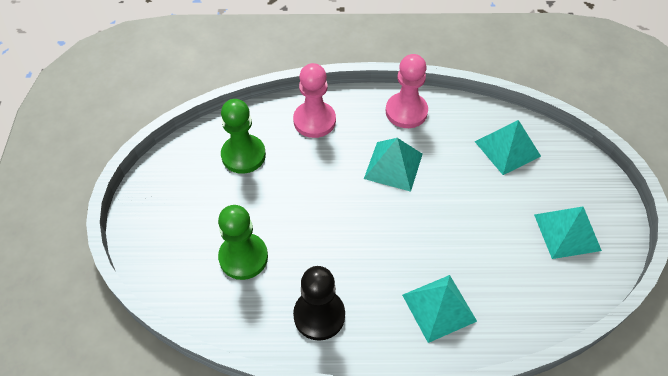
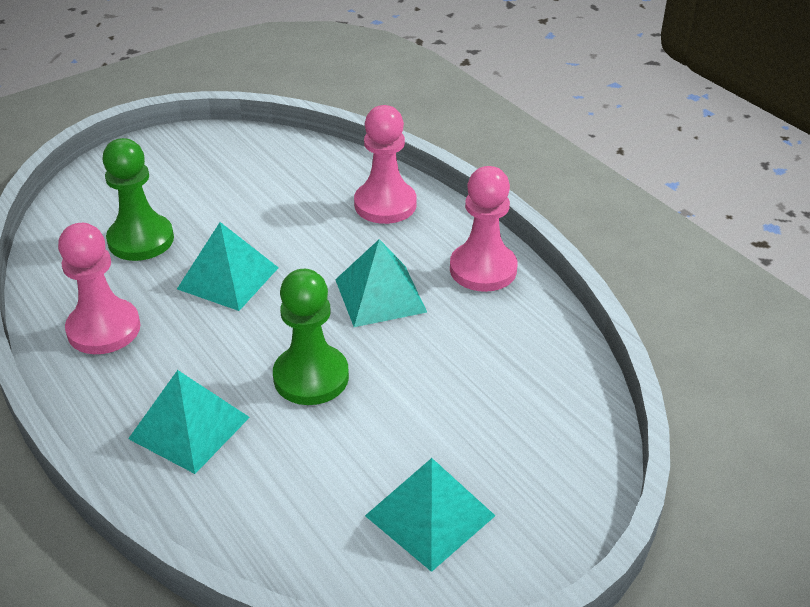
camera: 55 degrees right, 15 degrees down
(243, 155) = (281, 178): green pawn -> green pawn (311, 377)
(319, 315) = (104, 329): black pawn -> pink pawn
(507, 148) = (523, 390): turquoise pyramid -> turquoise pyramid (228, 278)

